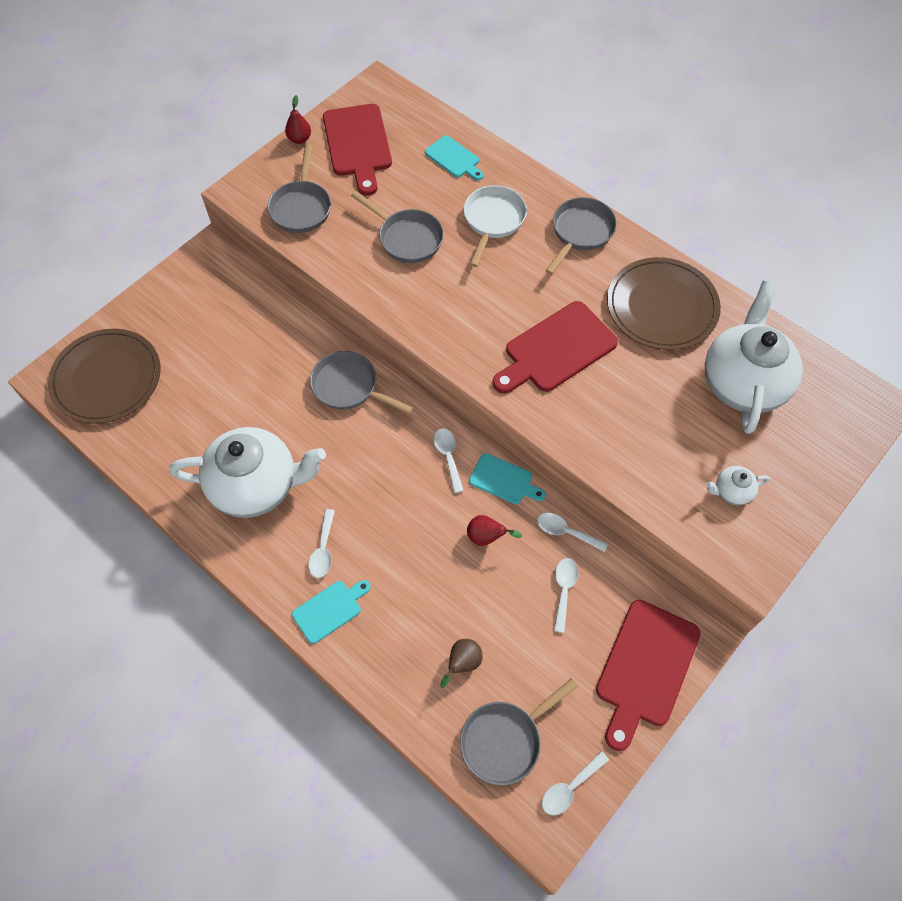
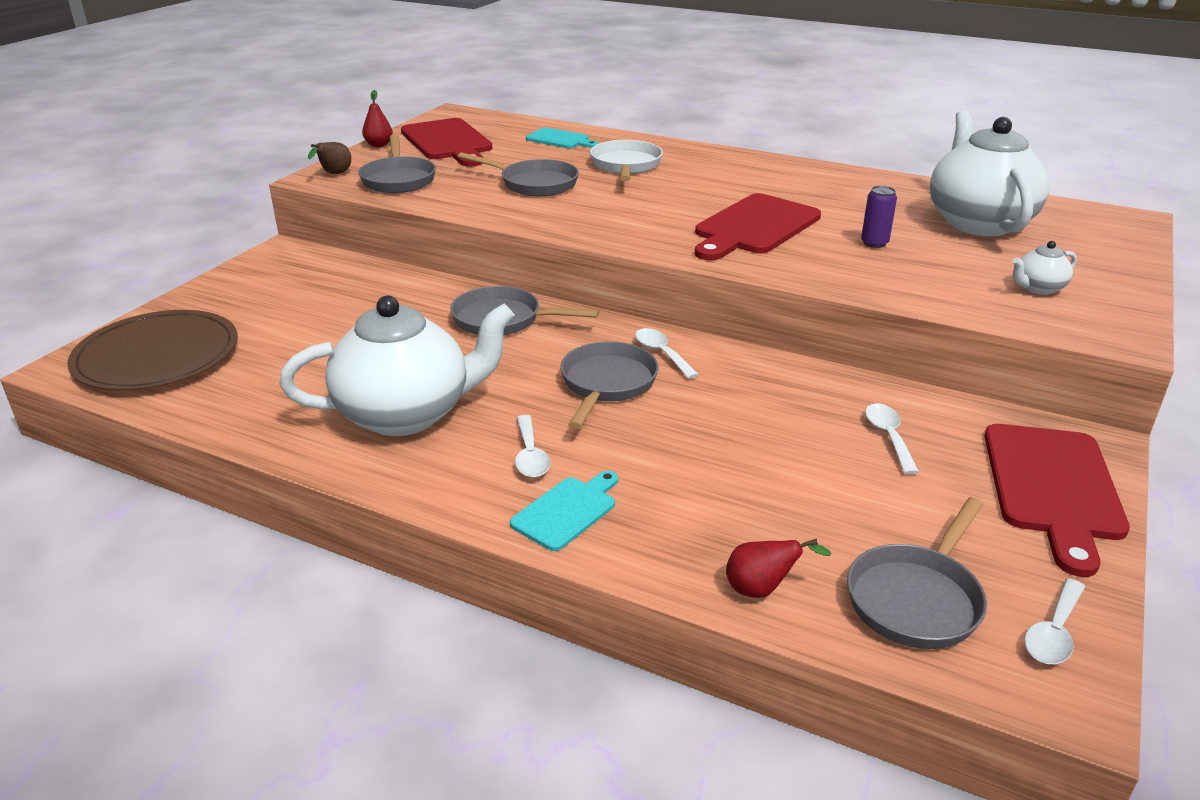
camera: 15 degrees left, 30 degrees down
(462, 663) = (798, 529): brown pear -> brown pear (334, 174)
(486, 537) = (754, 409): red pear -> red pear (762, 589)
(504, 480) = (745, 361): turquoise cutting board -> none
(566, 532) = (854, 389): white spoon -> none
(580, 232) = (726, 163): grey pan -> grey pan (607, 384)
(640, 396) = (874, 243): none -> purple can
(662, 306) = (848, 191): brown plate -> none

